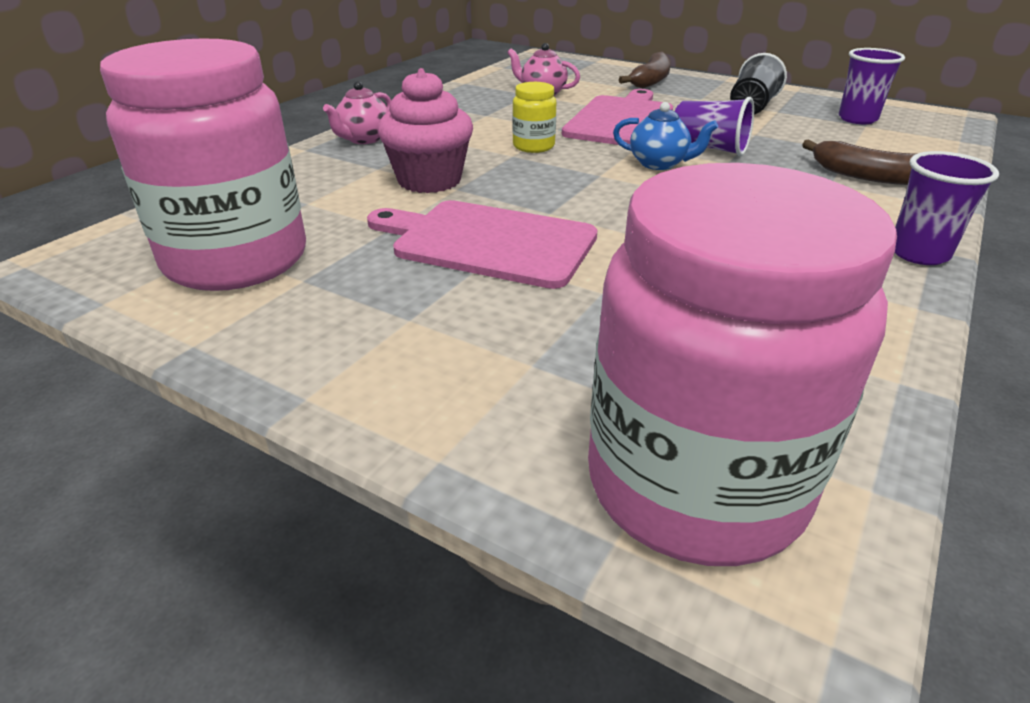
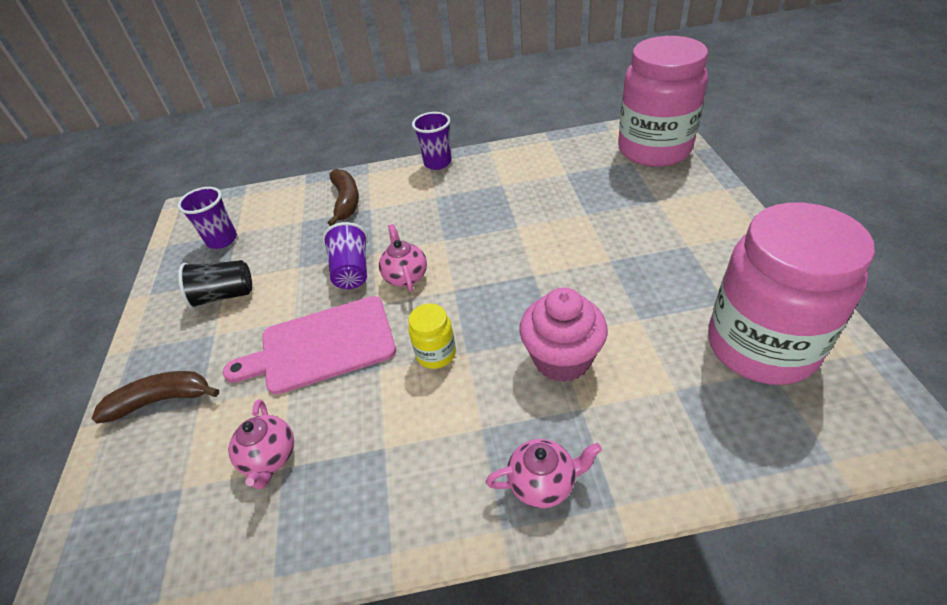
camera: 125 degrees left, 10 degrees up
(488, 242) = (597, 271): pink cutting board -> none
(659, 164) = (405, 276): blue teapot -> pink teapot

